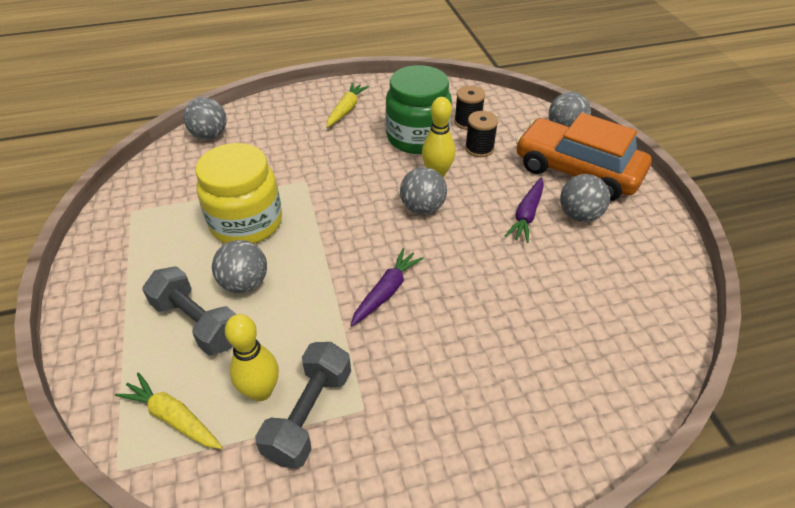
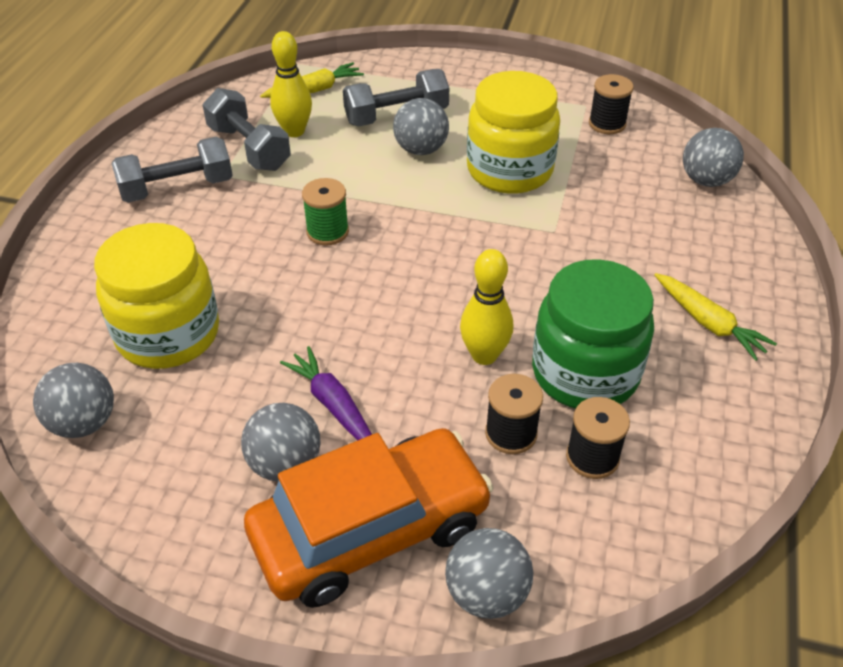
camera: 120 degrees right, 0 degrees up
(156, 193) = (607, 124): none -> black spool
(386, 291) = (327, 232): purple carrot -> green spool
(406, 436) = (177, 188): none -> grey dumbbell
(422, 208) = (427, 311): grey ball -> grey ball (84, 423)
(556, 324) = (168, 334): none -> yellow jar

